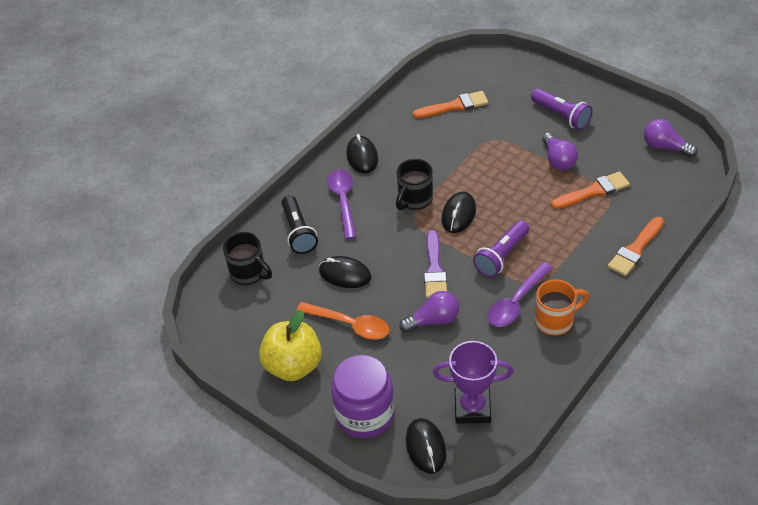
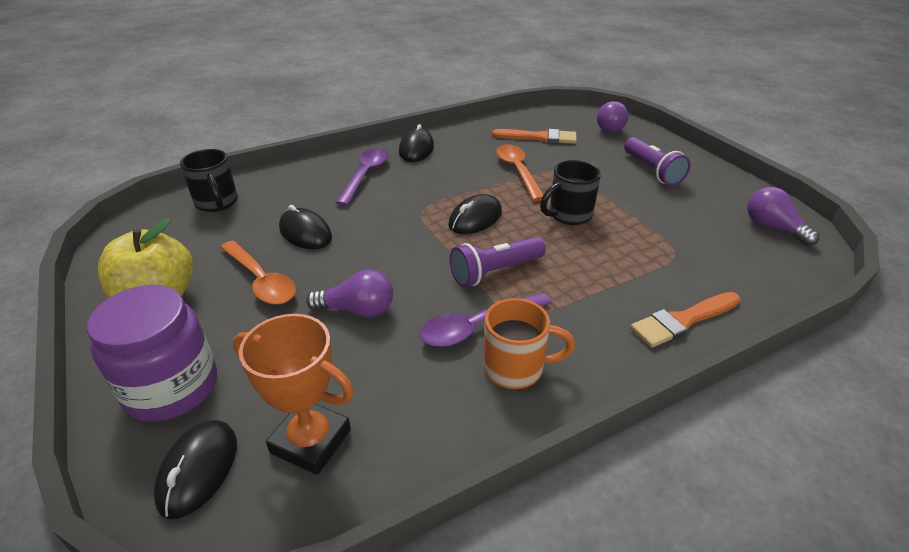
camera: 20 degrees right, 10 degrees down
(298, 232) = (298, 186): black flashlight -> none
(414, 199) = (438, 193): black mug -> black mug (568, 215)
(434, 269) = (405, 259): purple brush -> none
(460, 153) = (517, 171): none -> orange spoon
(472, 408) = (311, 441): purple trophy -> orange trophy
(558, 160) = (626, 204): purple light bulb -> purple light bulb (609, 127)
(593, 191) = (655, 243): orange brush -> none

